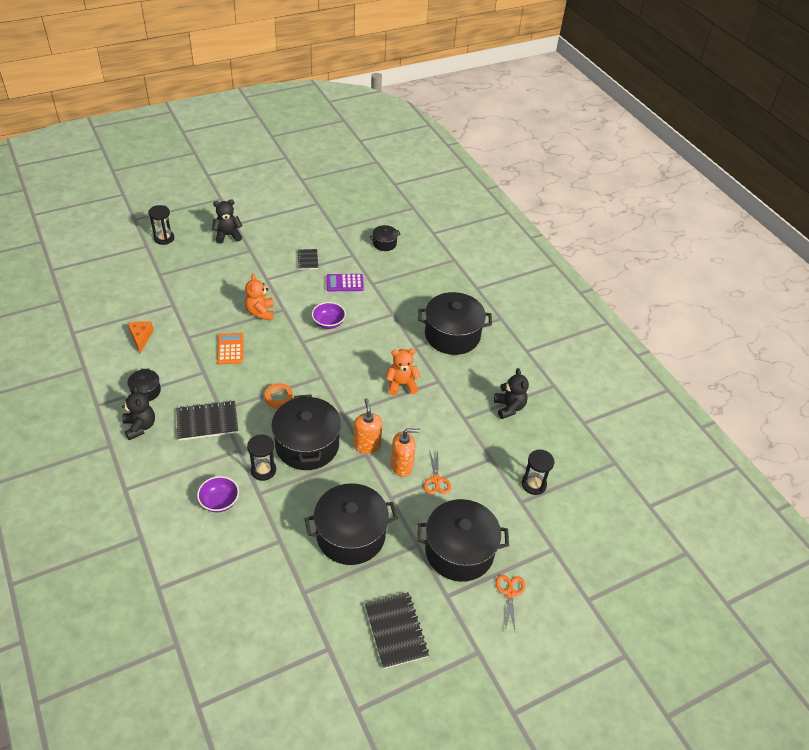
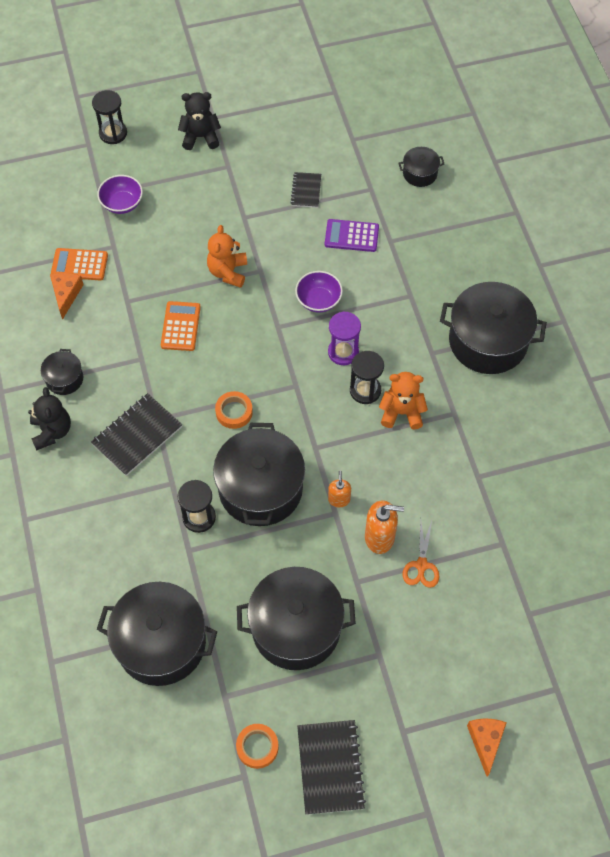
camera: 15 degrees right, 15 degrees up
(149, 318) = (79, 264): none -> orange calculator
(207, 422) = (137, 435): black notebook -> black notebook turned 45 degrees counterclockwise
(219, 502) = (138, 555): purple bowl -> purple bowl (122, 203)
(335, 625) = (257, 747): none -> orange tape
(352, 352) = (343, 352): none -> purple hourglass
(367, 445) = (339, 499): orange soap dispenser -> orange soap dispenser, size x0.60
(459, 551) = (431, 672): black pot -> black pot (161, 643)
(509, 407) = (544, 468): black teddy bear -> none
(510, 593) = (485, 741): orange scissors -> orange cheese
(533, 484) = (552, 591): black hourglass -> black hourglass (365, 390)

